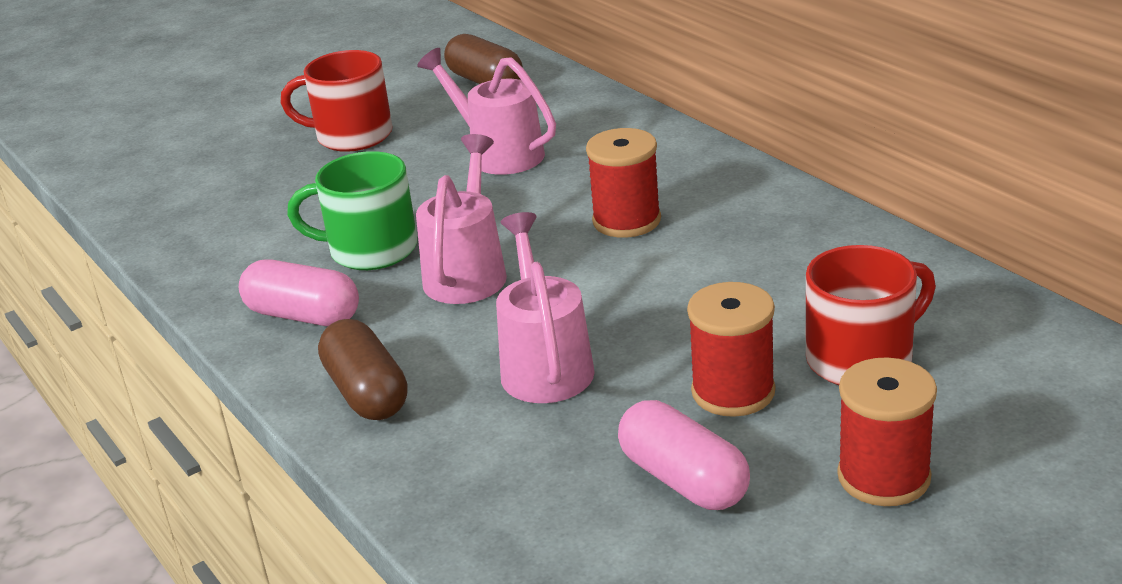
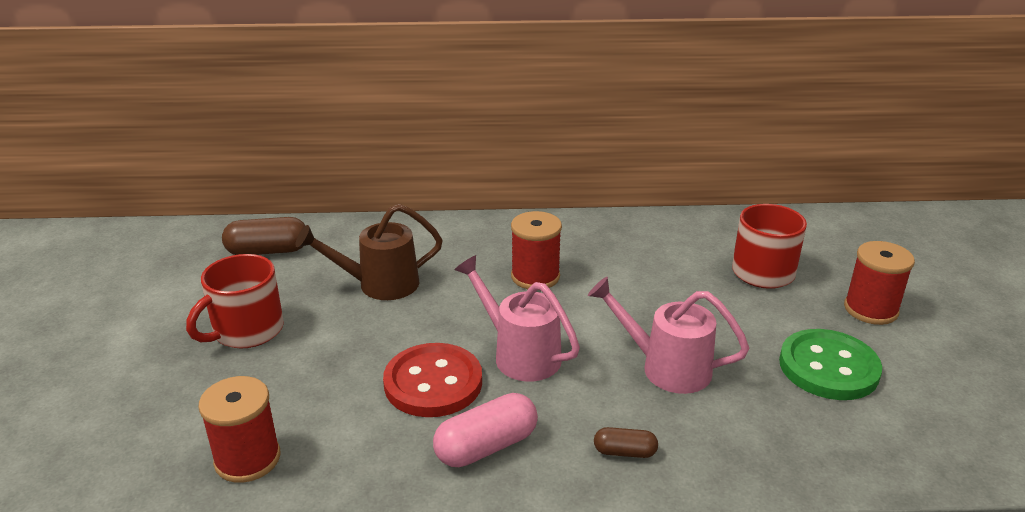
camera: 60 degrees left, 0 degrees up
(367, 392) = (624, 452): brown capsule -> brown capsule, size x0.56
(370, 249) = (433, 383): green mug -> red button
(498, 153) = (379, 285): pink watering can -> brown watering can
(683, 480) = (828, 367): pink capsule -> green button
(733, 392) = (757, 318): red spool -> red spool (247, 459)

